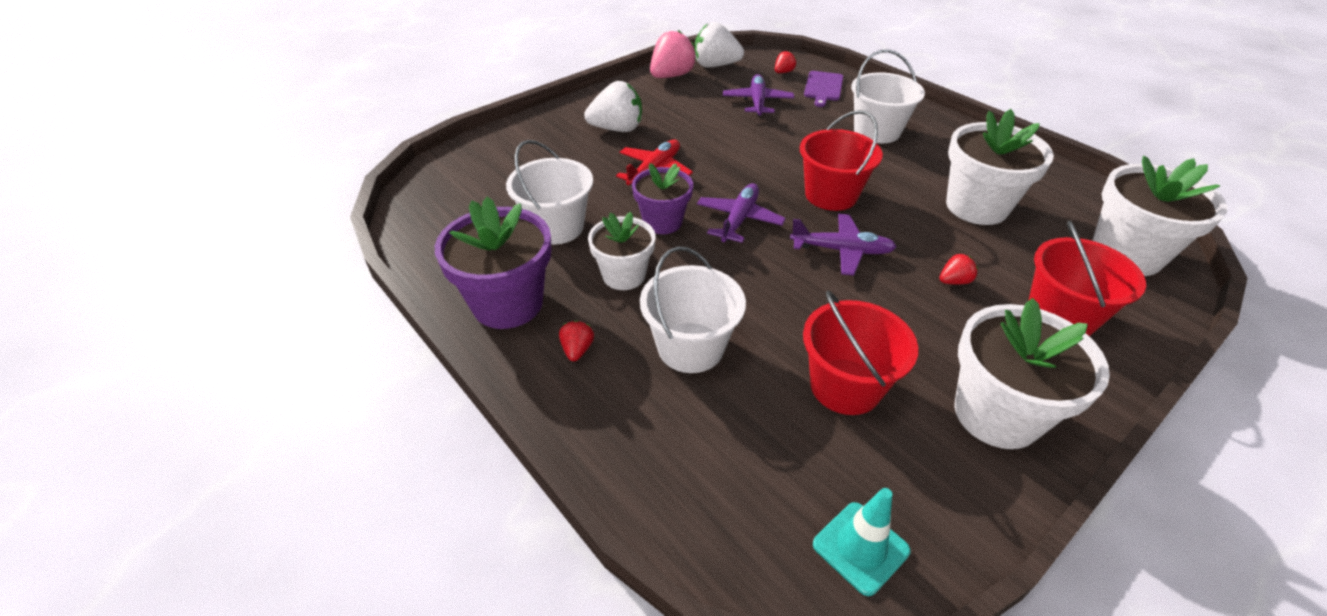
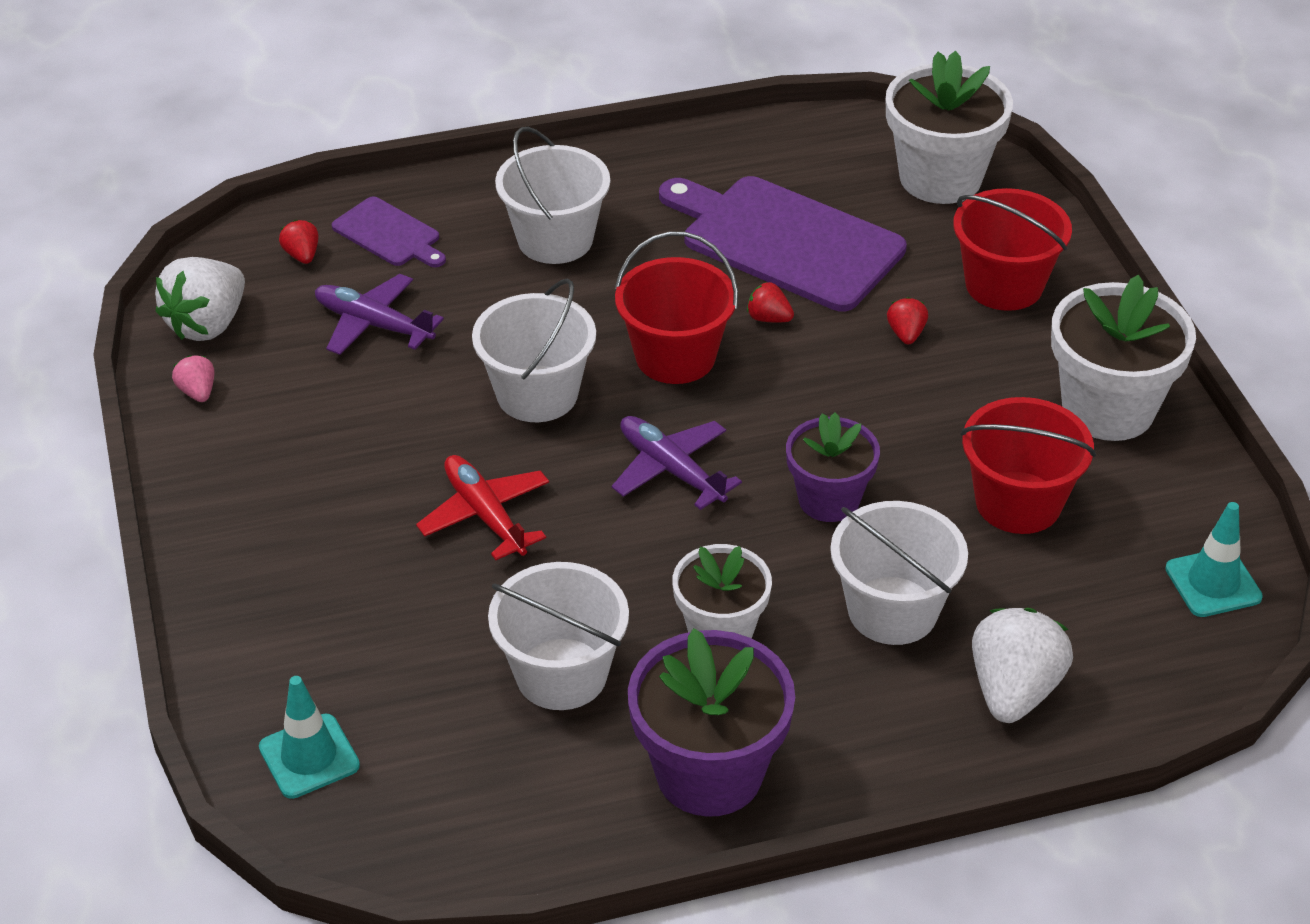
camera: 65 degrees left, 0 degrees up
(463, 169) = (309, 756): none -> turquoise traffic cone
(577, 350) = (841, 721): red strawberry -> red strawberry (768, 318)
(617, 129) = (327, 520): white strawberry -> white strawberry (1013, 690)
(662, 222) = (625, 551): purple flower pot -> purple flower pot (829, 500)
(671, 76) = (198, 392): pink strawberry -> pink strawberry, size x0.48
(755, 159) = (537, 394): none -> white bucket
(841, 250) = (796, 401): purple plane -> none
(976, 207) = (786, 241): white flower pot -> purple cutting board

